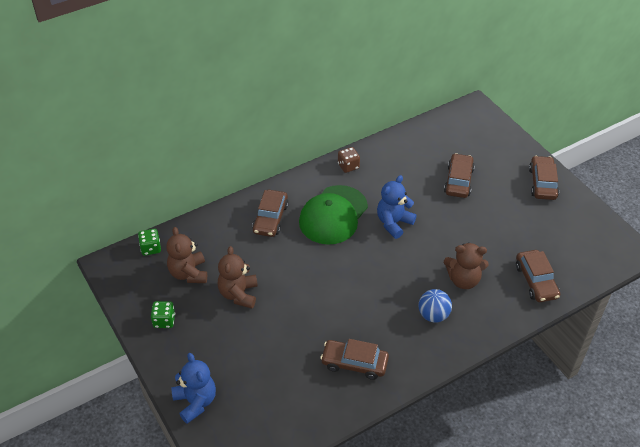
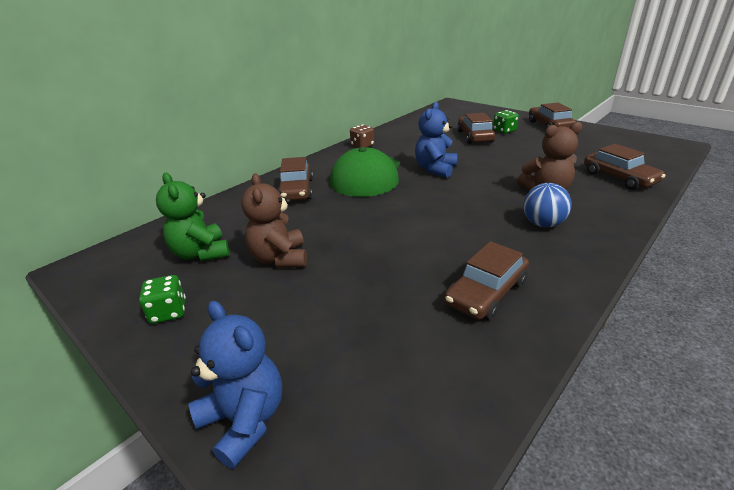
camera: 15 degrees left, 15 degrees down
(151, 248) = (143, 241): green dice -> green dice (504, 131)
(188, 273) = (201, 253): brown teddy bear -> green teddy bear
(354, 363) = (486, 292): brown car -> brown car turned 45 degrees counterclockwise

